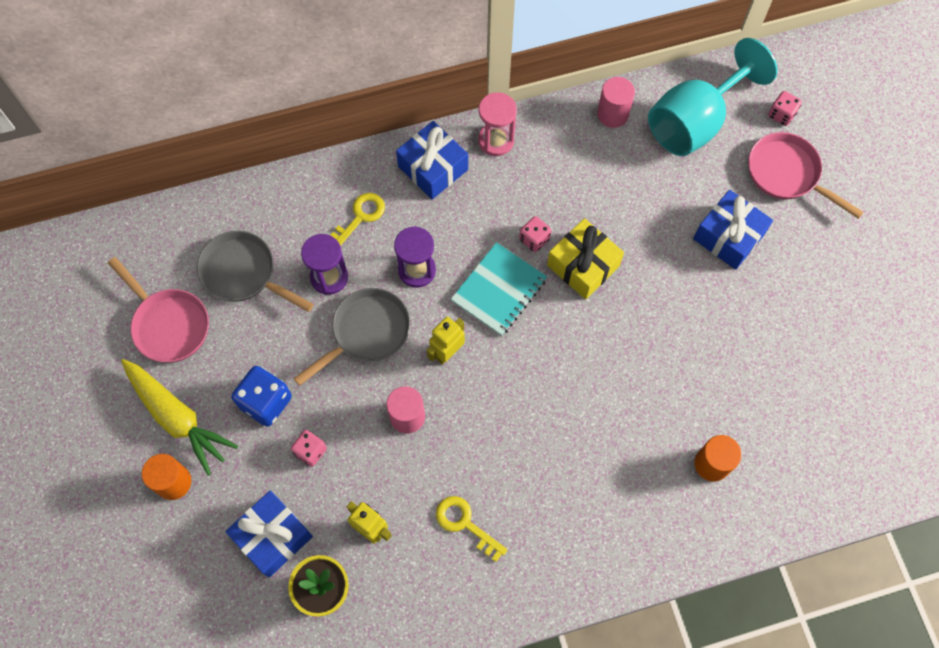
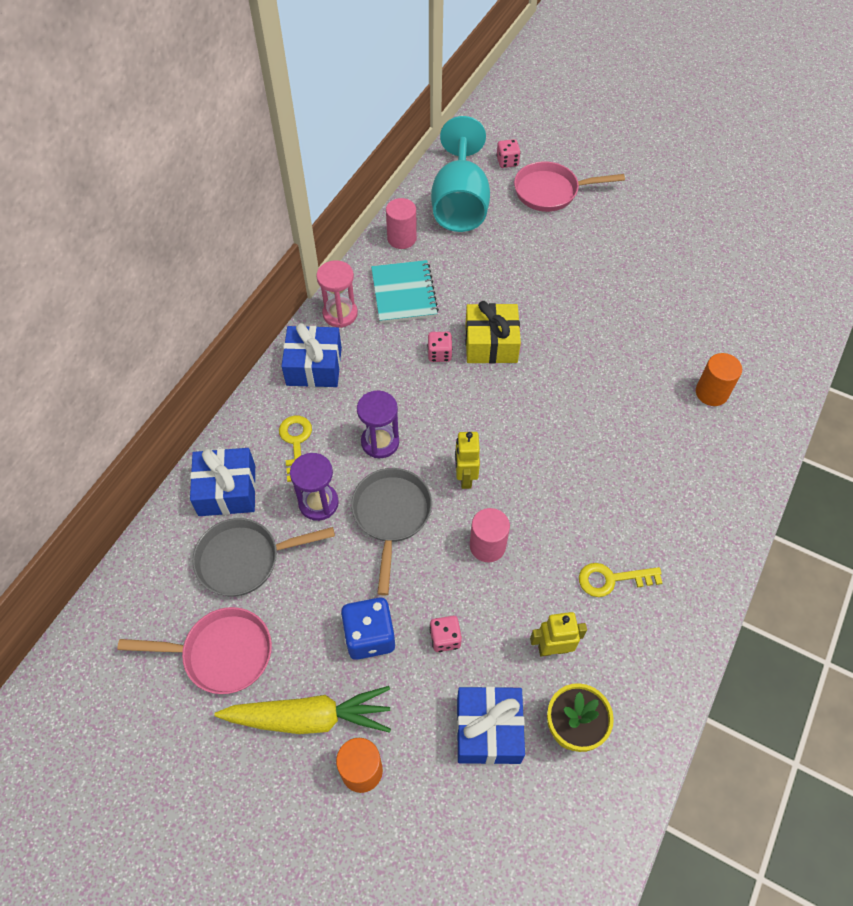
camera: 45 degrees left, 10 degrees down
(499, 290) = (453, 406): turquoise notebook -> turquoise notebook (404, 293)
(728, 236) = (559, 253): blue gift -> blue gift (227, 490)

